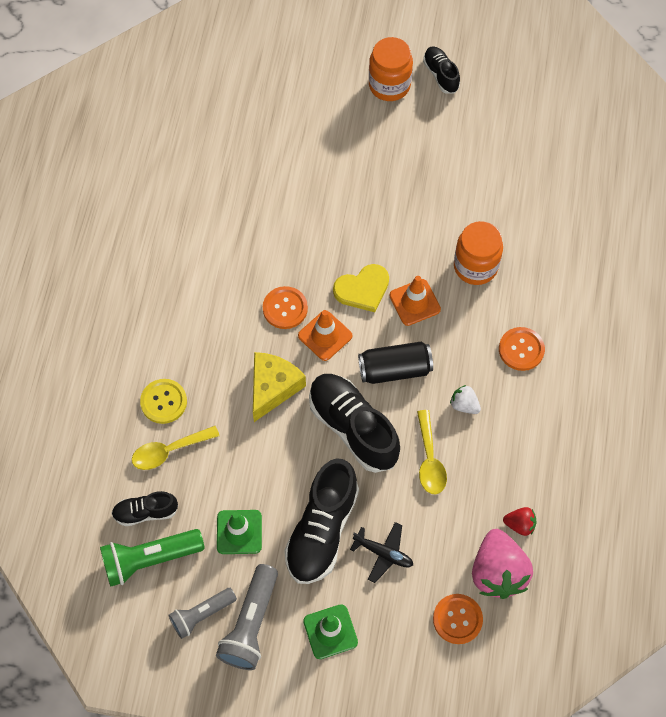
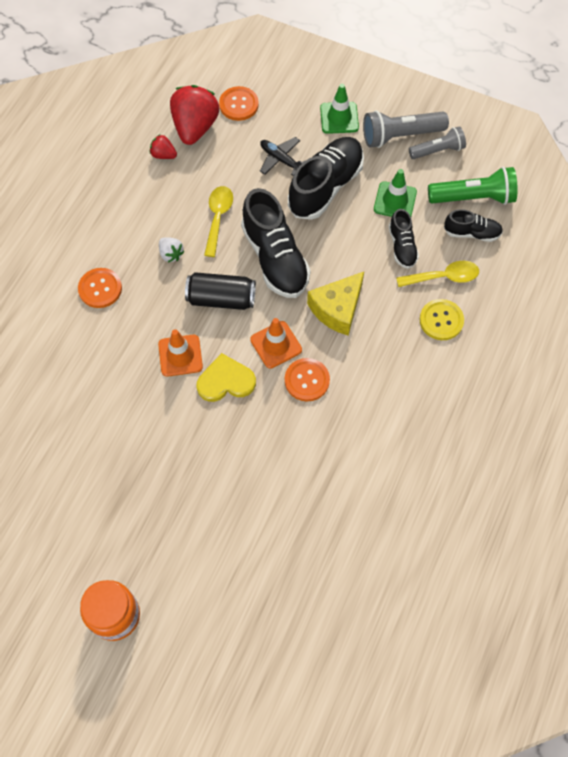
camera: 165 degrees left, 0 degrees up
(250, 624) = (400, 136): grey flashlight -> grey flashlight turned 135 degrees counterclockwise
(440, 75) = (51, 613): black shoe -> black shoe (402, 247)
(475, 266) = (108, 376): orange jar -> none
(497, 572) = (195, 127): pink strawberry -> red strawberry

